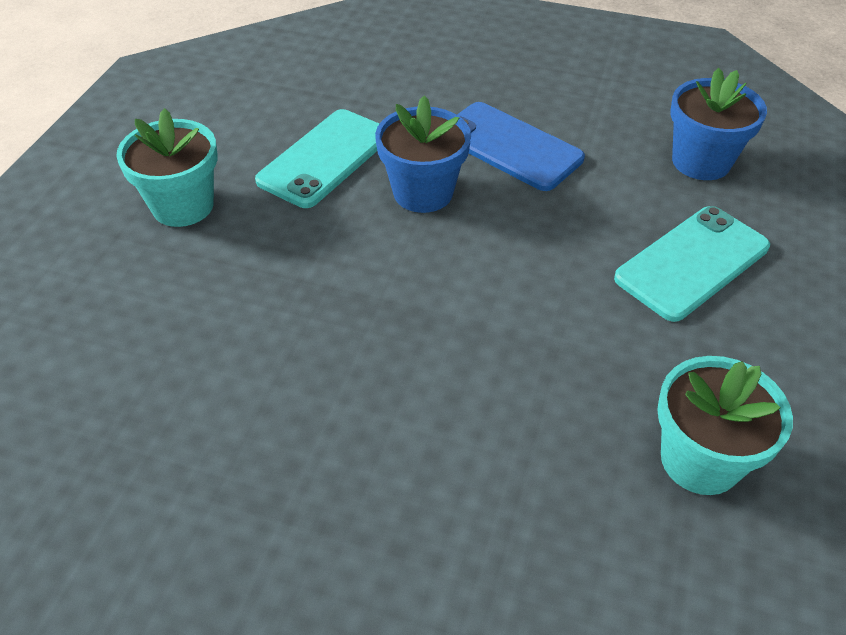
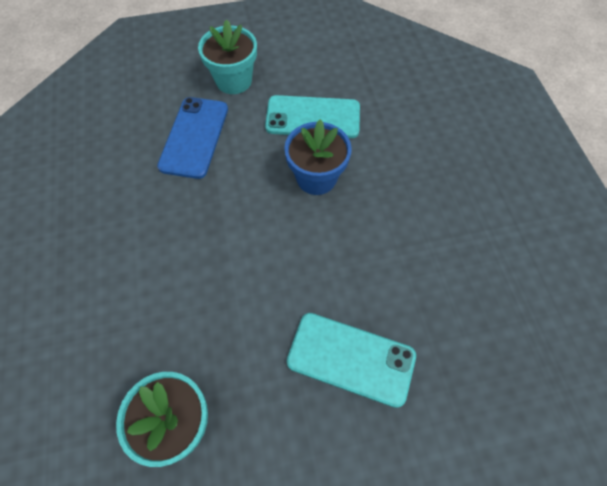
camera: 60 degrees right, 15 degrees up
(510, 146) = (393, 202): blue phone -> blue phone (194, 137)
(701, 161) = (467, 327): blue flower pot -> none

